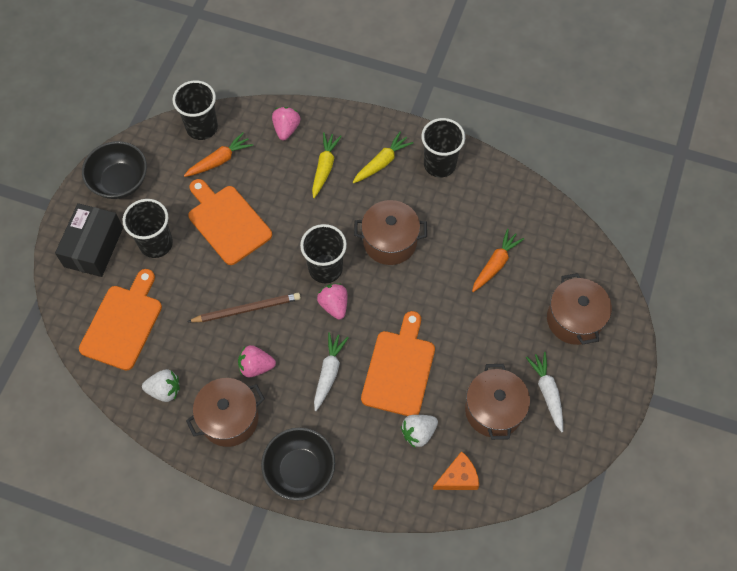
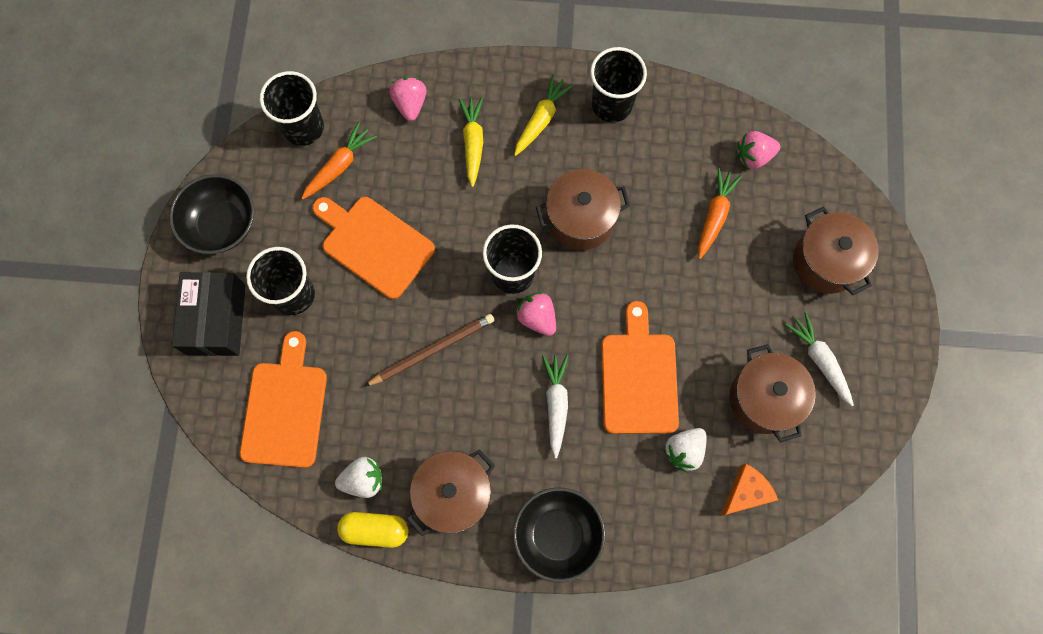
camera: 15 degrees left, 10 degrees up
(161, 429) = (375, 530): none -> yellow capsule
(256, 366) = (465, 420): pink strawberry -> pink strawberry (753, 156)

